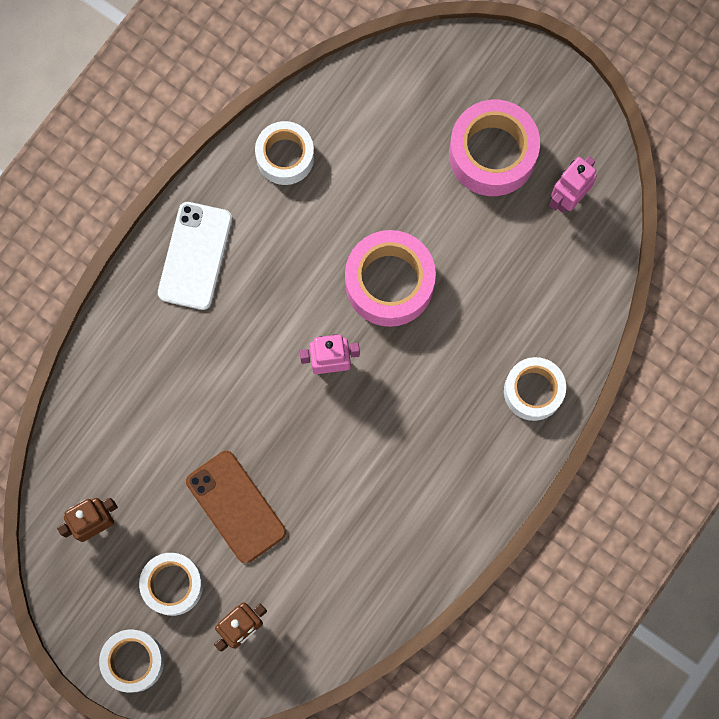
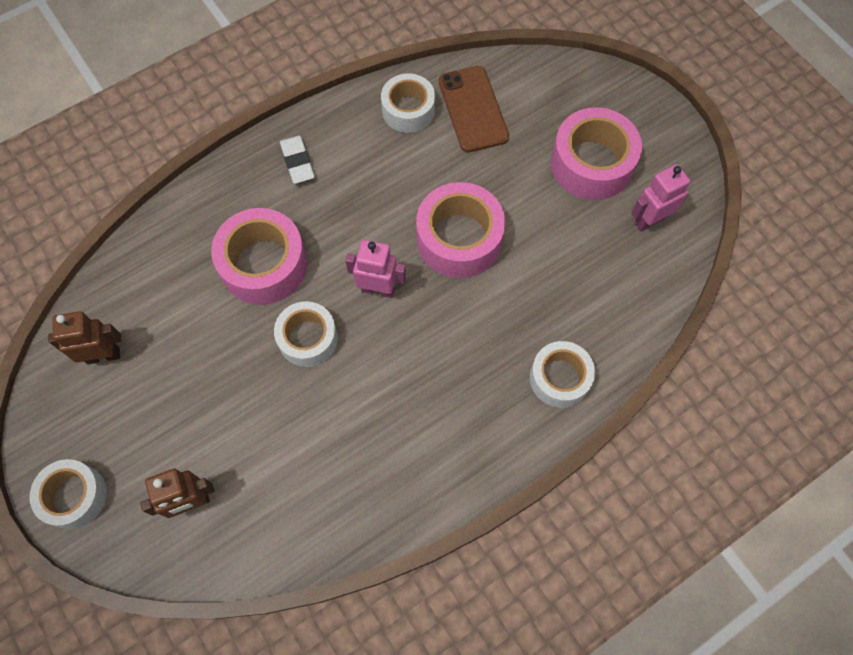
camera: 20 degrees right, 10 degrees down
(172, 585) = (145, 437): white tape -> white tape (308, 338)
(195, 256) = (297, 162): white phone -> white eraser
(209, 378) = (264, 264): none -> pink tape
(236, 507) = (237, 386): brown phone -> brown phone (473, 109)

